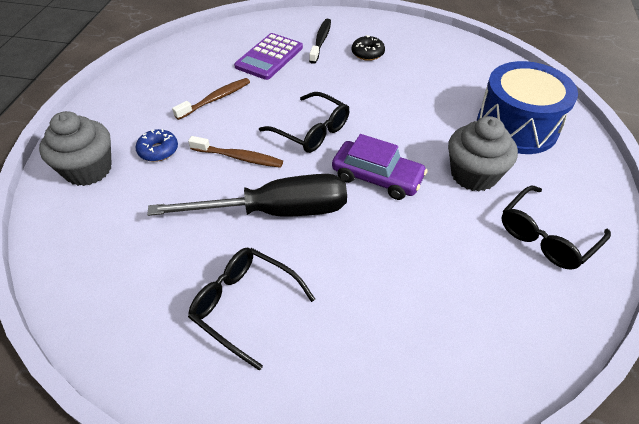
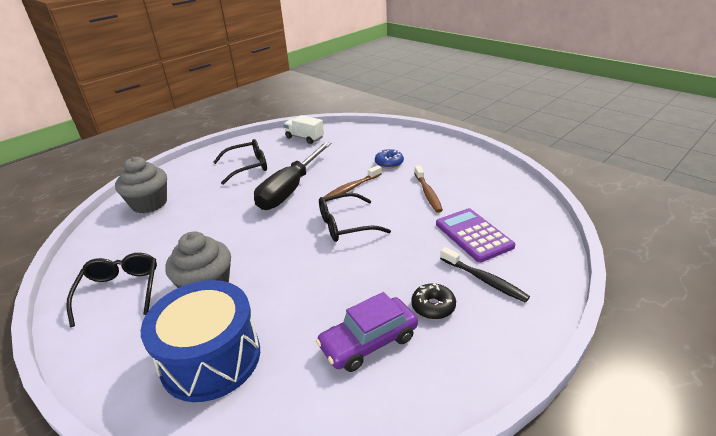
camera: 125 degrees right, 15 degrees down
(88, 169) = (394, 142): grey cupcake -> grey cupcake (149, 204)
(103, 289) = (304, 138): none -> white truck
(377, 177) = (266, 237): purple car -> purple car (368, 342)

